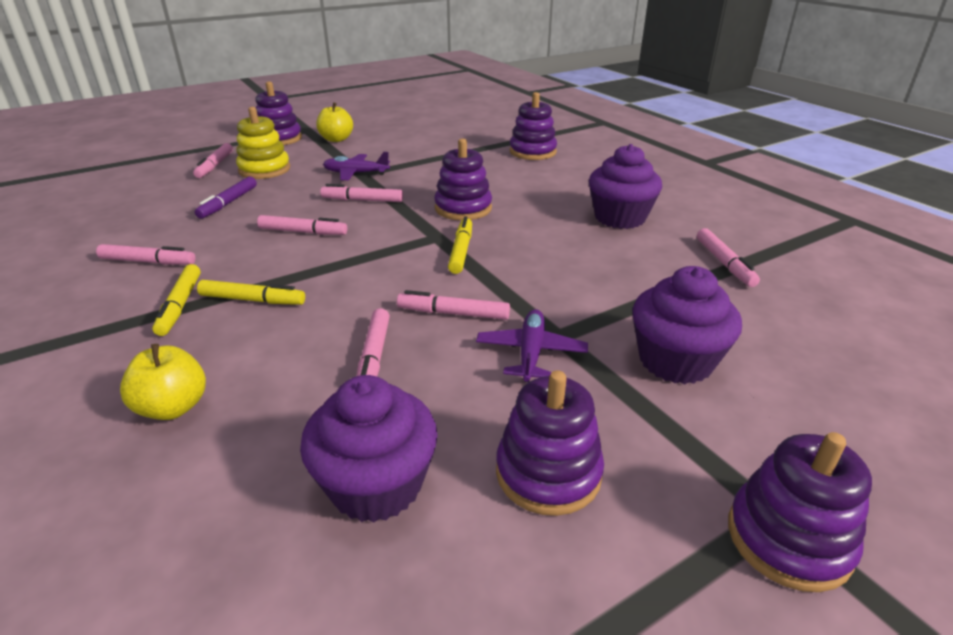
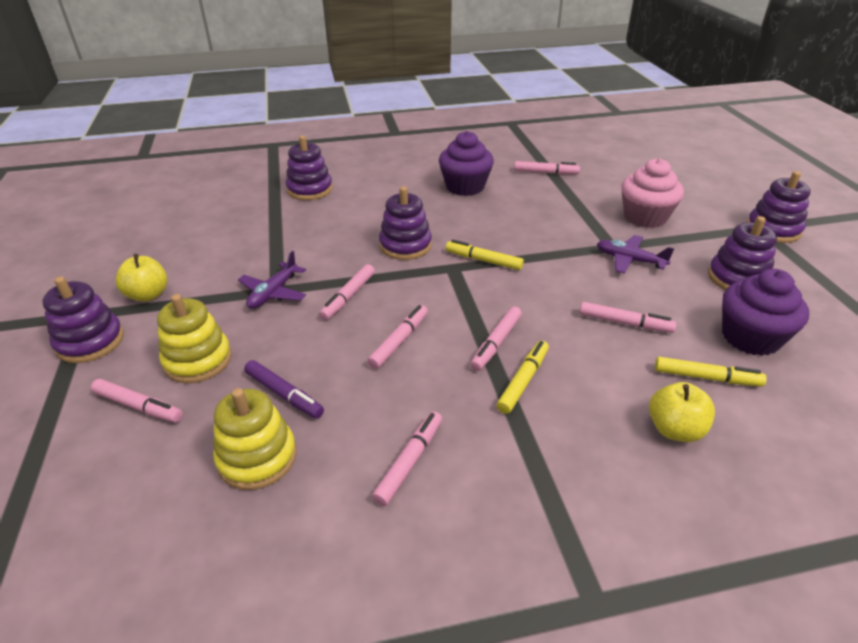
camera: 70 degrees left, 5 degrees up
(162, 209) = (257, 457): none -> yellow stacking toy
(180, 305) = (517, 430): yellow marker -> yellow marker (706, 378)
(453, 313) = (575, 280): pink marker -> pink marker (496, 343)
(675, 361) = (645, 217): purple cupcake -> pink cupcake

